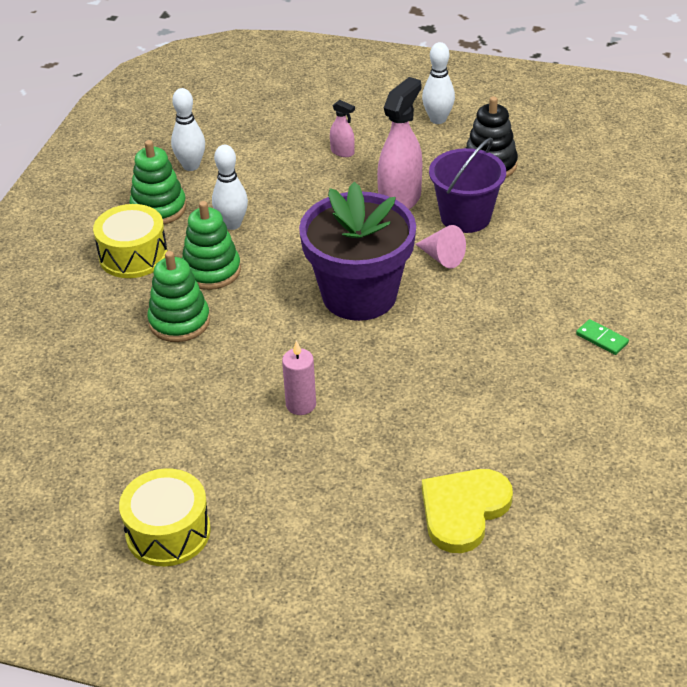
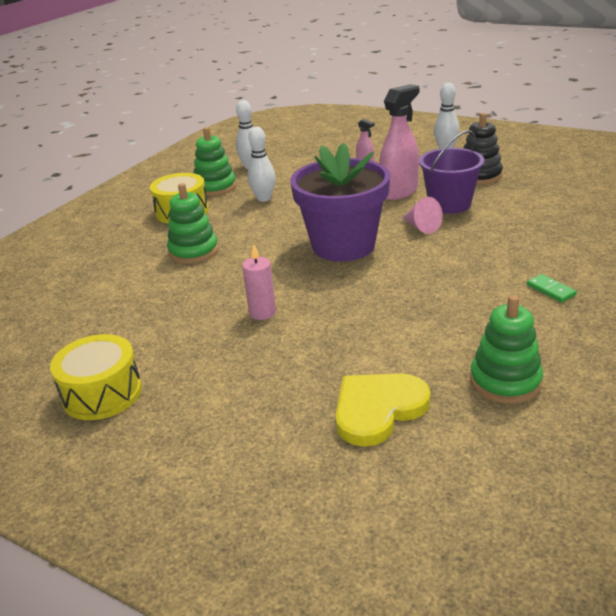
camera: 15 degrees right, 10 degrees down
(211, 271) = (234, 223): green stacking toy -> green stacking toy (505, 381)

